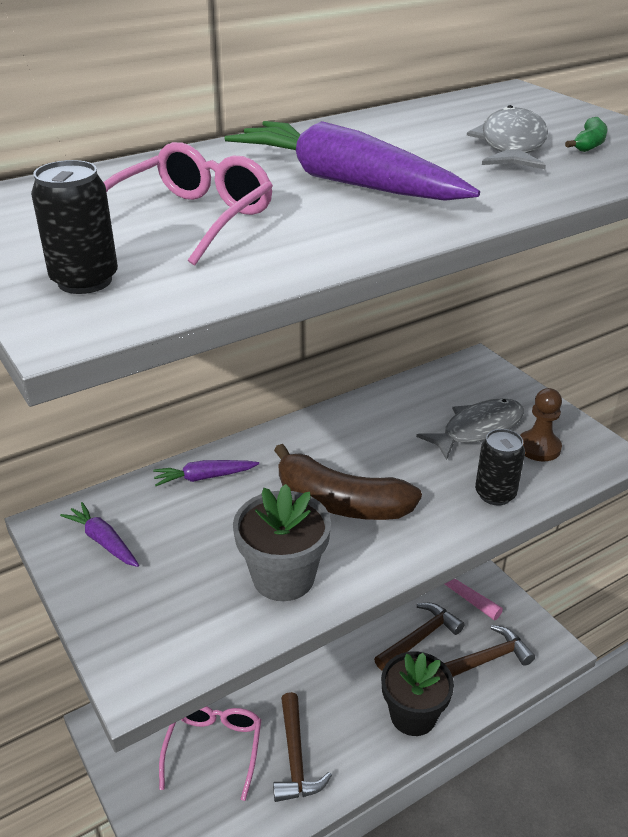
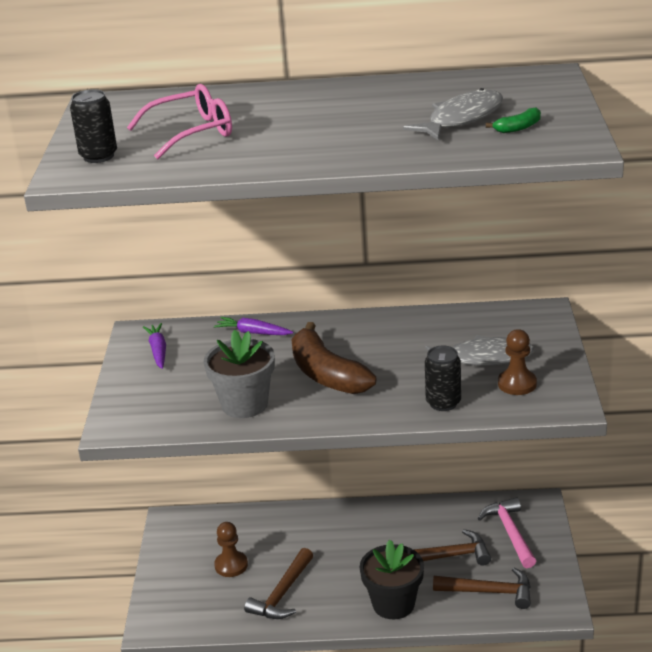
camera: 35 degrees right, 5 degrees down
(214, 748) = (231, 565): pink glasses -> brown pawn
(345, 182) = (309, 126): purple carrot -> none

